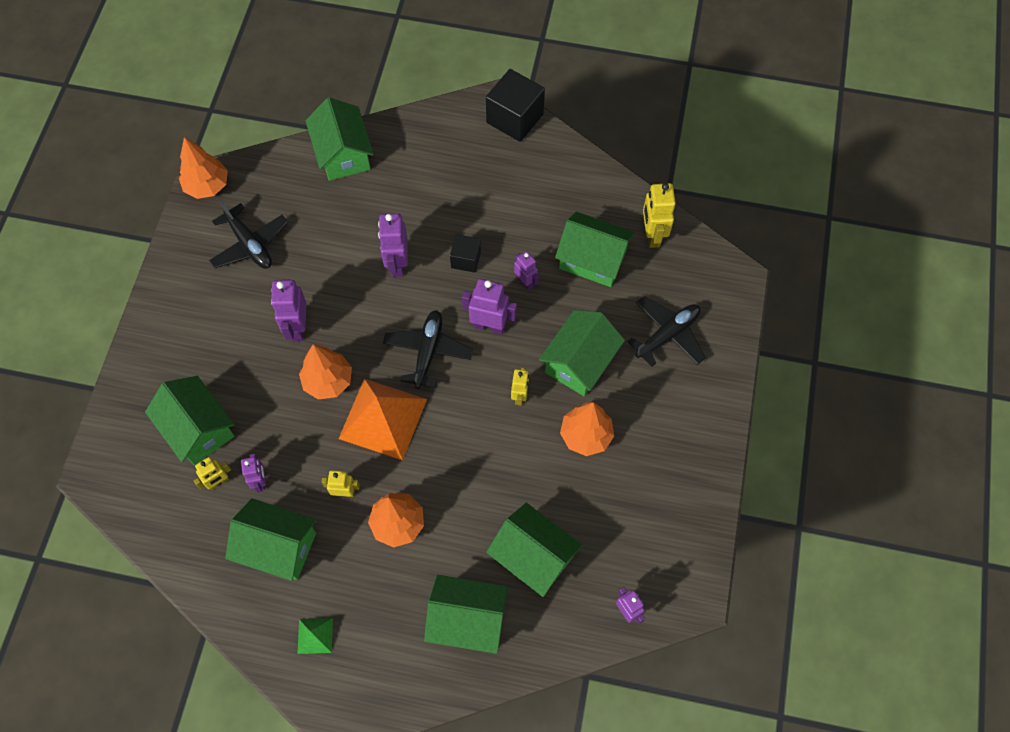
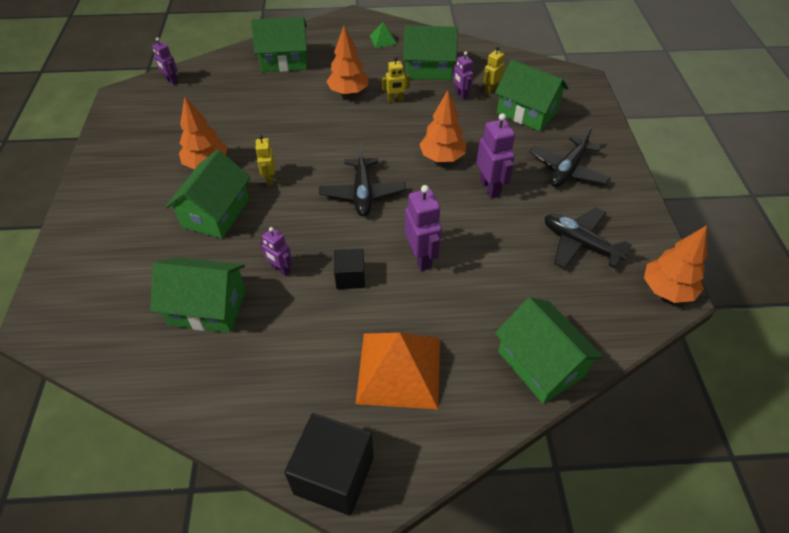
camera: 165 degrees right, 15 degrees down
(383, 418) = (384, 143): orange pyramid -> orange pyramid (399, 369)
(489, 326) = (310, 224): purple robot -> none
(533, 556) = (243, 93): green house -> none
(652, 235) = (134, 351): yellow robot -> none
(667, 335) = (125, 252): black plane -> black plane (567, 170)

